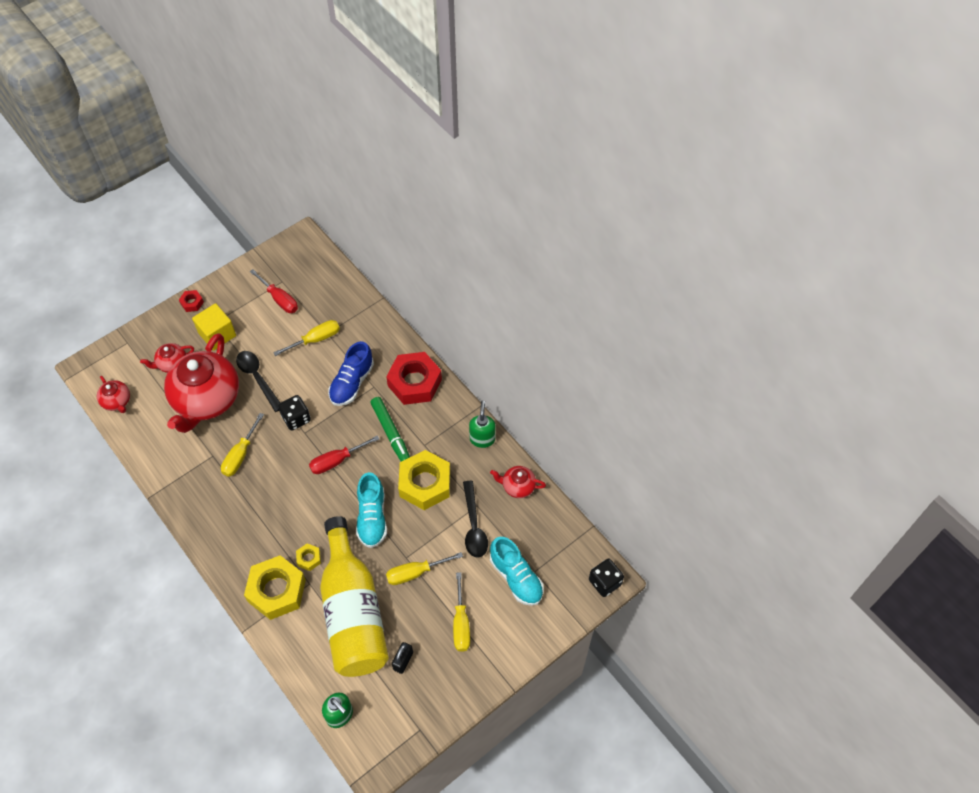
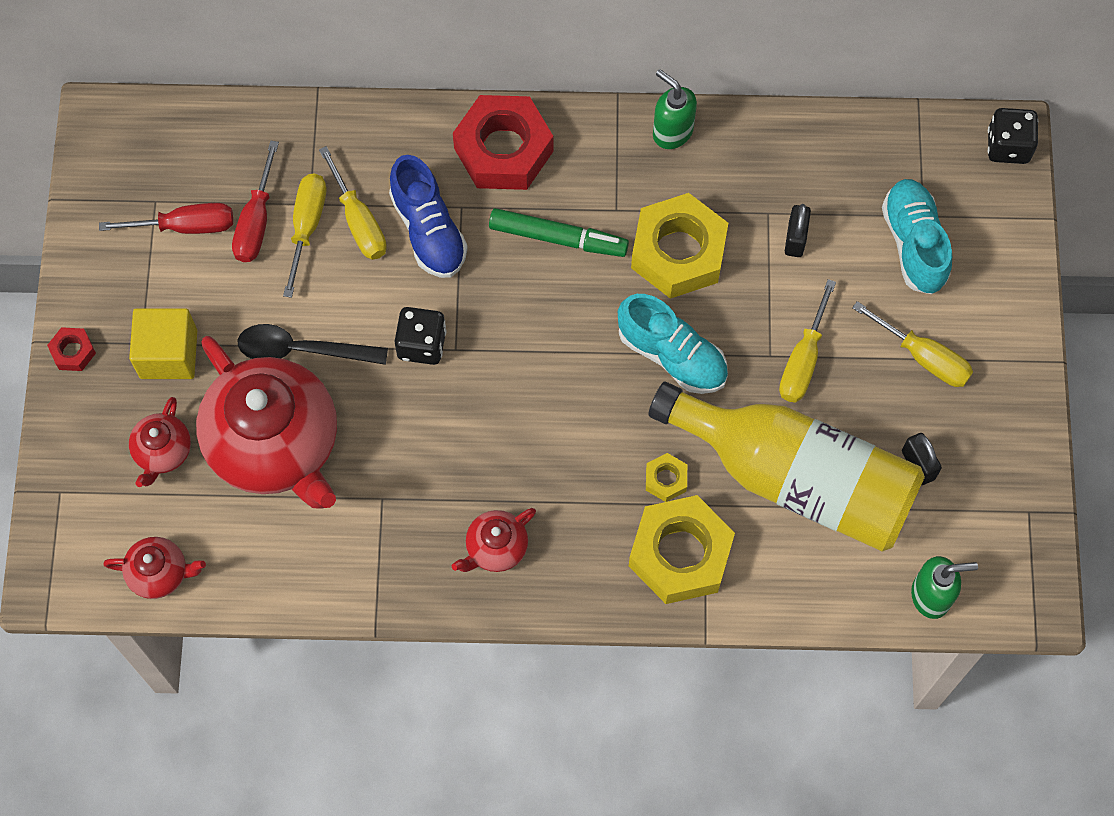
camera: 50 degrees left, 10 degrees up
(240, 455) = (415, 459): yellow screwdriver -> yellow screwdriver (358, 221)
(337, 461) = (541, 338): red screwdriver -> red screwdriver (256, 221)
(474, 526) = (795, 239): black spoon -> black padlock
(516, 577) = (914, 243): turquoise shoe -> turquoise shoe turned 105 degrees counterclockwise
(517, 486) = (783, 143): red teapot -> red teapot (495, 548)

